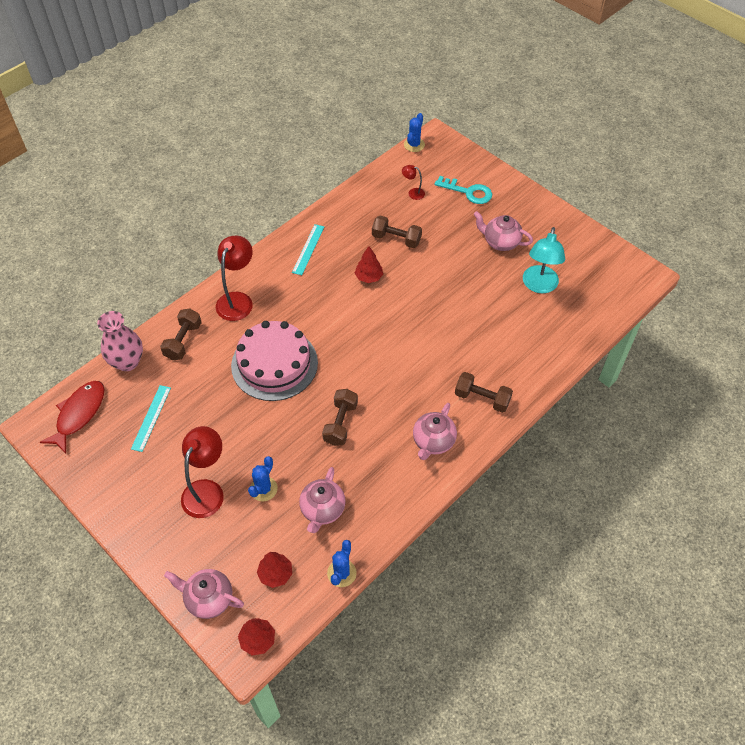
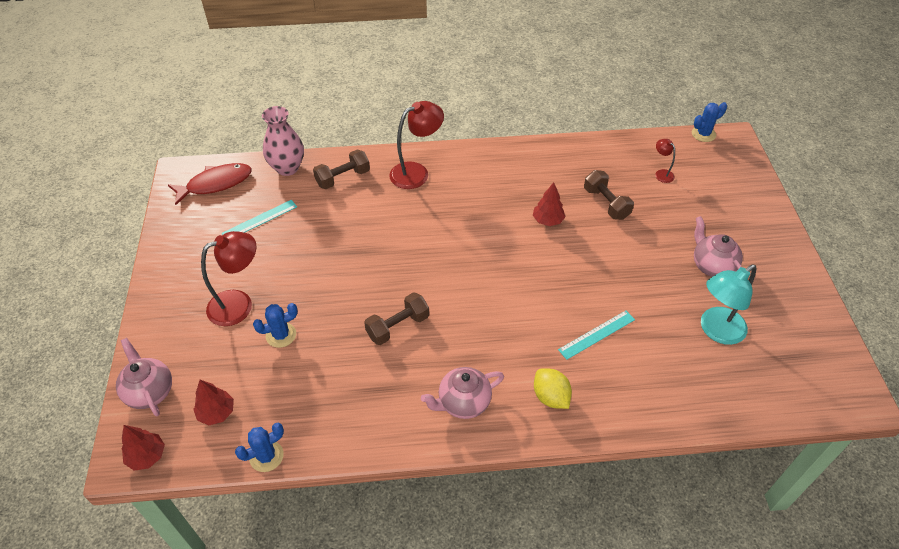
camera: 40 degrees right, 5 degrees down
(274, 364) = (394, 241): pink cake -> none
(308, 249) = (516, 167): turquoise ruler -> turquoise ruler (597, 334)
(322, 510) = (307, 389): pink teapot -> none
(468, 192) = (720, 202): turquoise key -> none
(482, 398) = (550, 397): brown dumbbell -> yellow lemon

